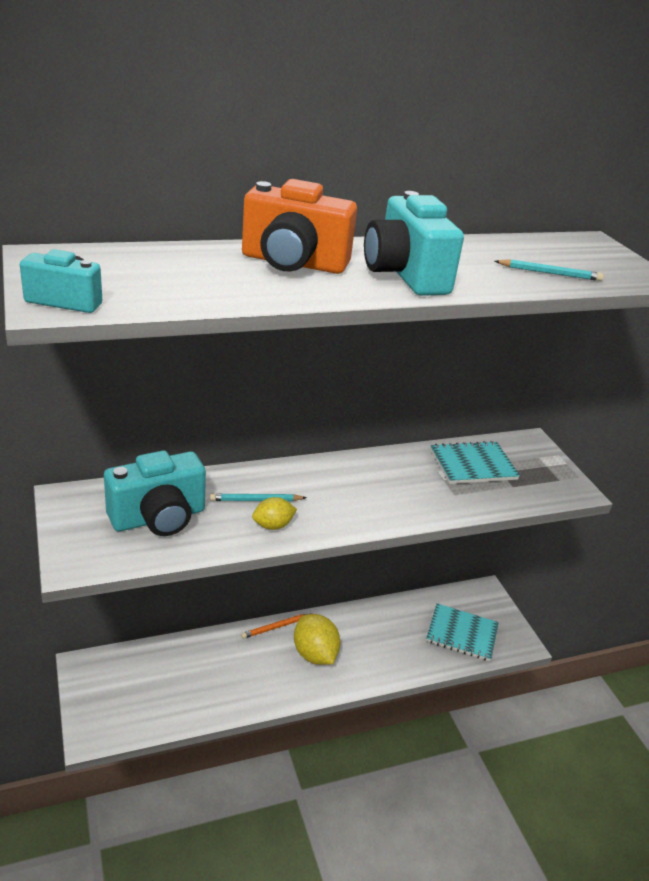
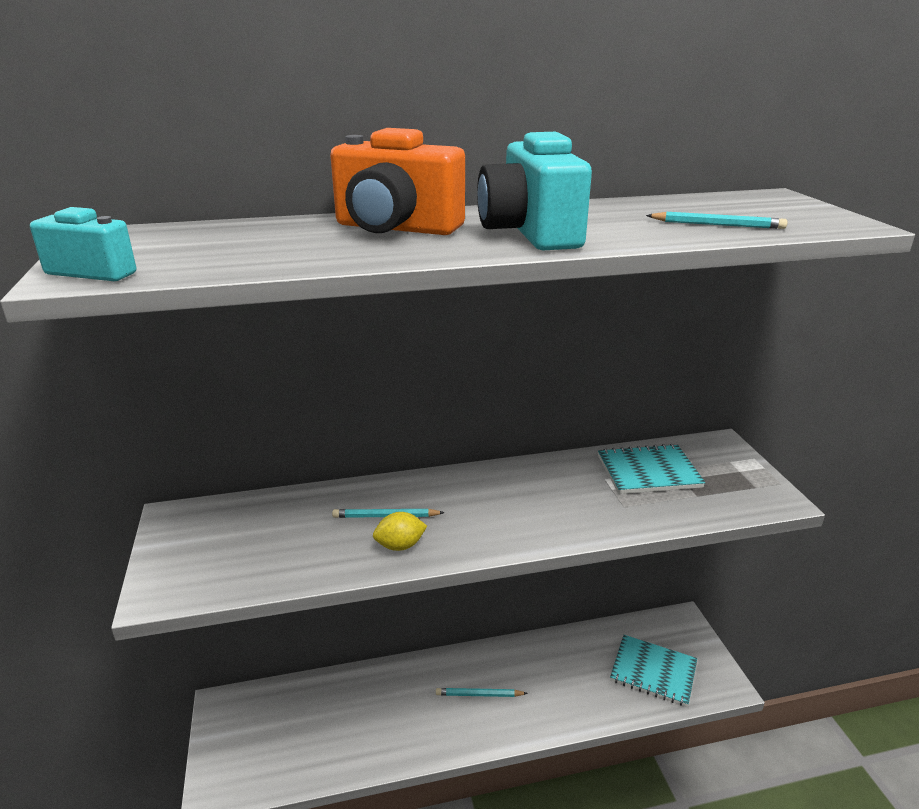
camera: 10 degrees right, 5 degrees down
(158, 518) = (270, 538): turquoise camera -> none
(275, 627) = (437, 662): orange pencil -> none
(314, 654) = (479, 694): yellow lemon -> turquoise pencil

